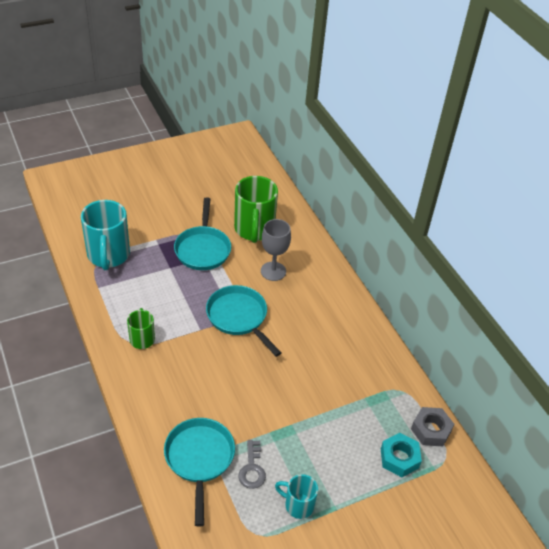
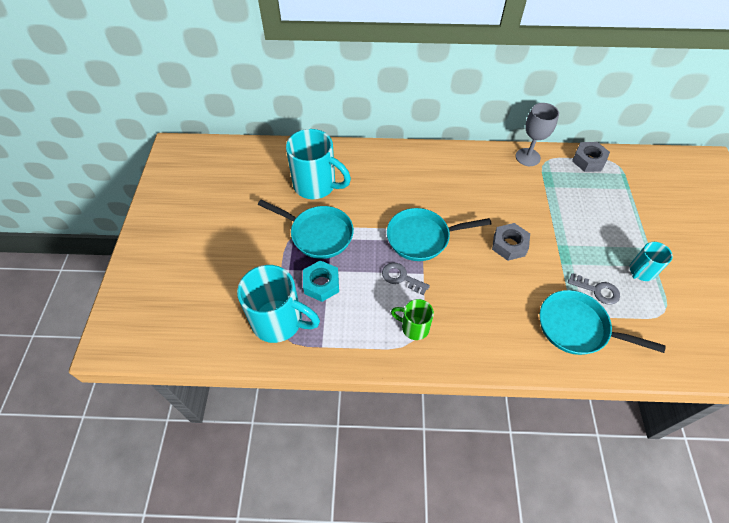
camera: 60 degrees left, 10 degrees up
(187, 316) = (401, 278): none -> grey key
(254, 230) = (316, 185): green mug -> turquoise mug
(268, 384) = (509, 245): none -> grey nut
(273, 271) = (377, 191): grey goblet -> grey goblet (527, 157)
(399, 458) = (610, 189): turquoise nut -> turquoise nut (321, 284)

